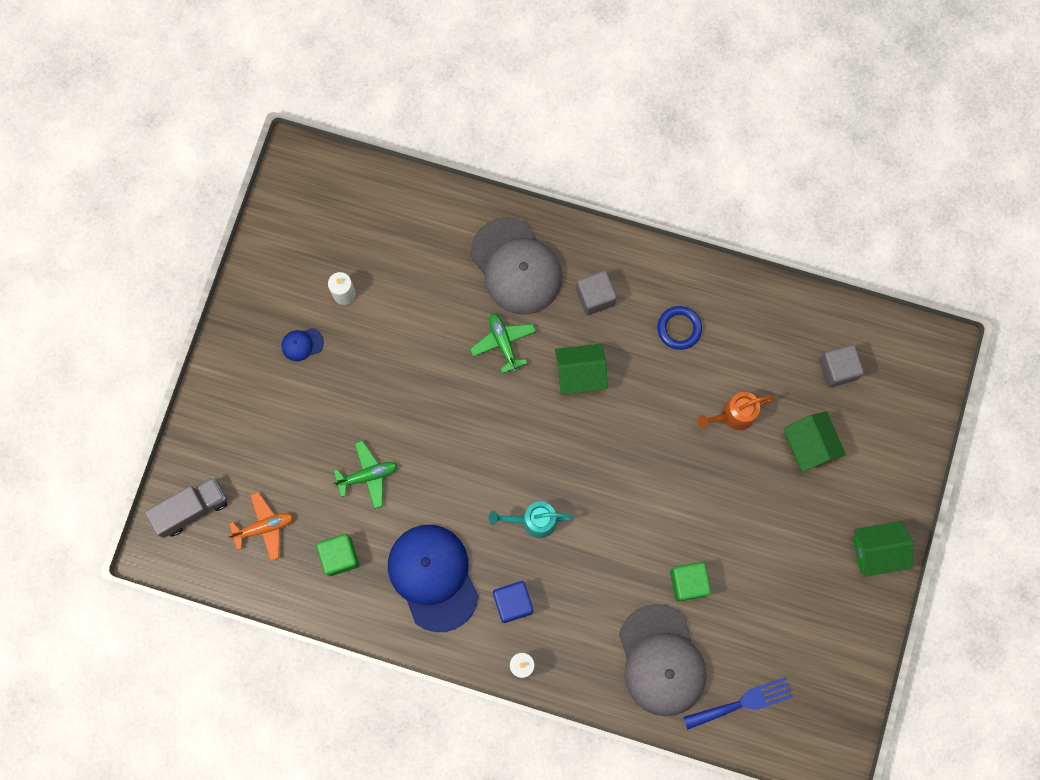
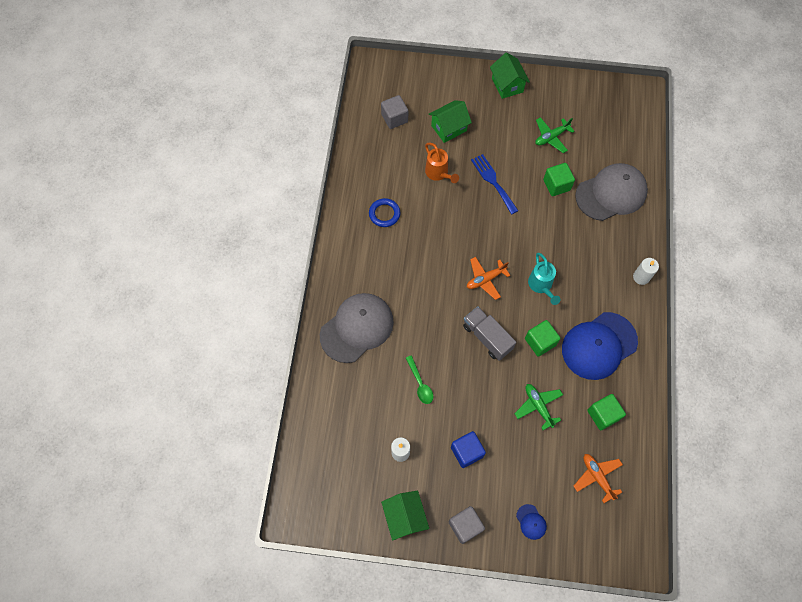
camera: 100 degrees left, 10 degrees down
(192, 509) = (598, 538): grey truck -> grey truck (487, 337)
(302, 344) = (447, 477): blue cap -> blue cap (531, 522)
(426, 333) = (420, 384): none -> green spoon
(453, 499) = (540, 342): none -> green cube
(503, 343) = (417, 327): green plane -> green plane (551, 137)
(513, 603) = (601, 289): blue cube -> blue cube (466, 452)
(556, 447) = (485, 279): none -> orange plane
(580, 374) = (430, 272): green house -> green house (405, 517)
(595, 297) = (371, 271): grey cube -> grey cube (465, 526)
(742, 703) = (623, 145): blue fork -> blue fork (493, 181)

